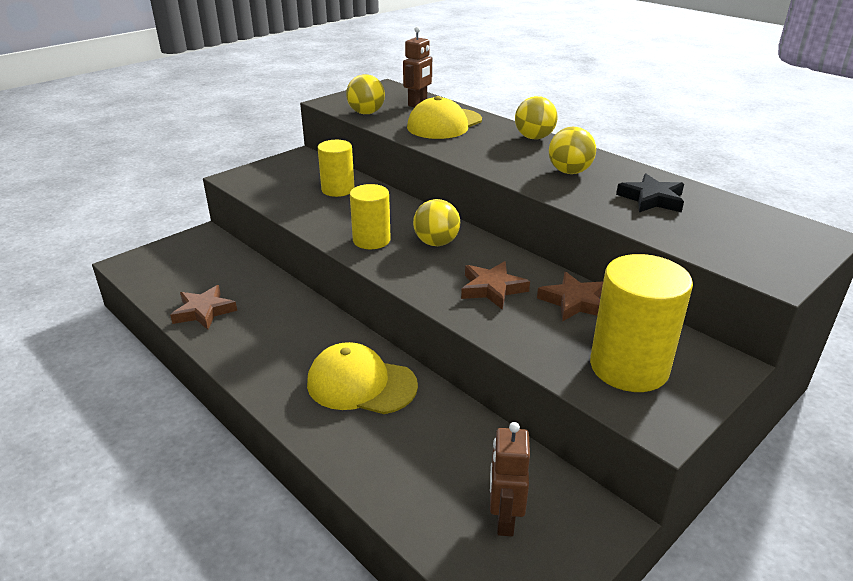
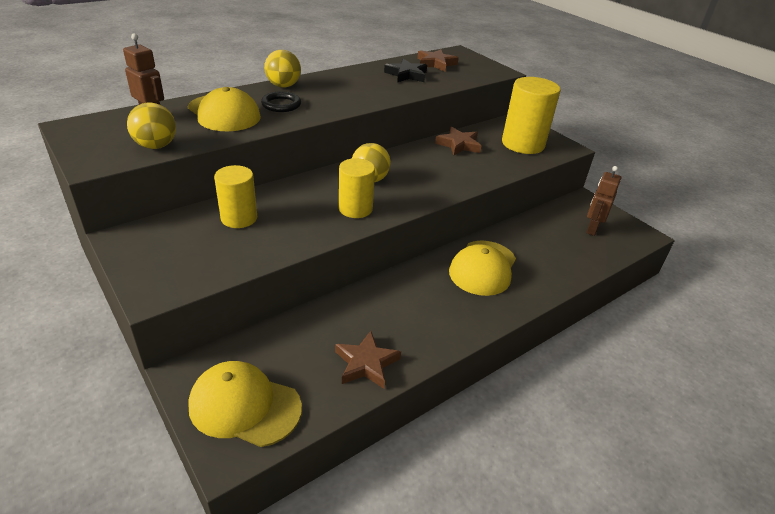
camera: 85 degrees left, 5 degrees up
(167, 262) = (244, 406): none -> yellow cap
(484, 142) = (281, 105): none -> black ring
(492, 289) = (440, 168): brown star -> brown star (436, 63)
(504, 519) = (592, 229): brown robot -> brown robot turned 105 degrees clockwise
(569, 172) = (355, 87): yellow ball -> none

